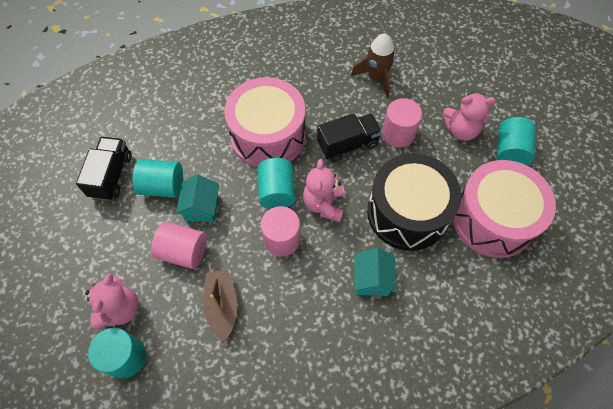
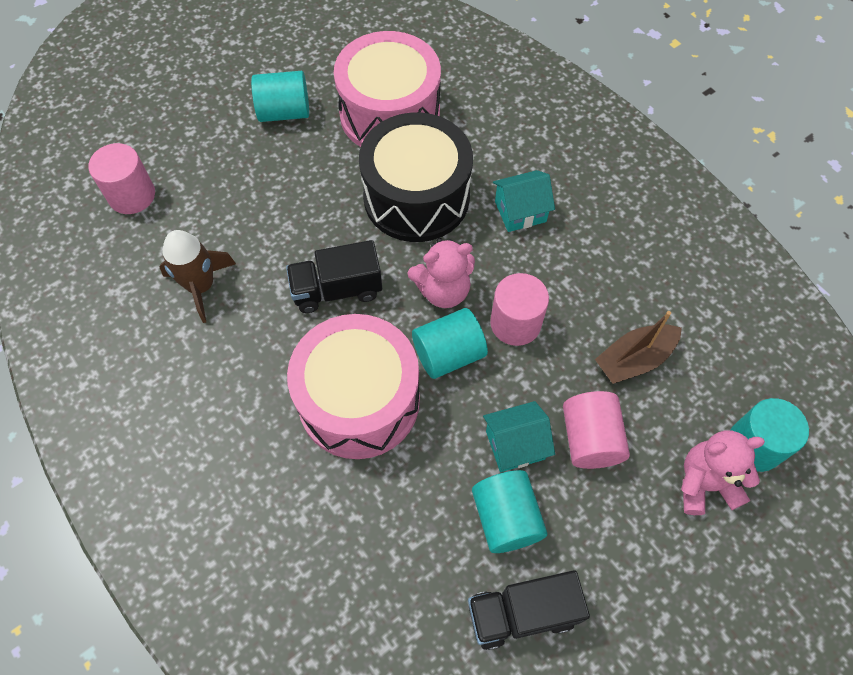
camera: 110 degrees left, 0 degrees up
(348, 144) = (337, 290): black truck -> black truck turned 60 degrees counterclockwise
(398, 134) = (297, 234): pink cylinder -> pink cylinder (132, 195)
(461, 130) = (267, 166): pink teddy bear -> none

